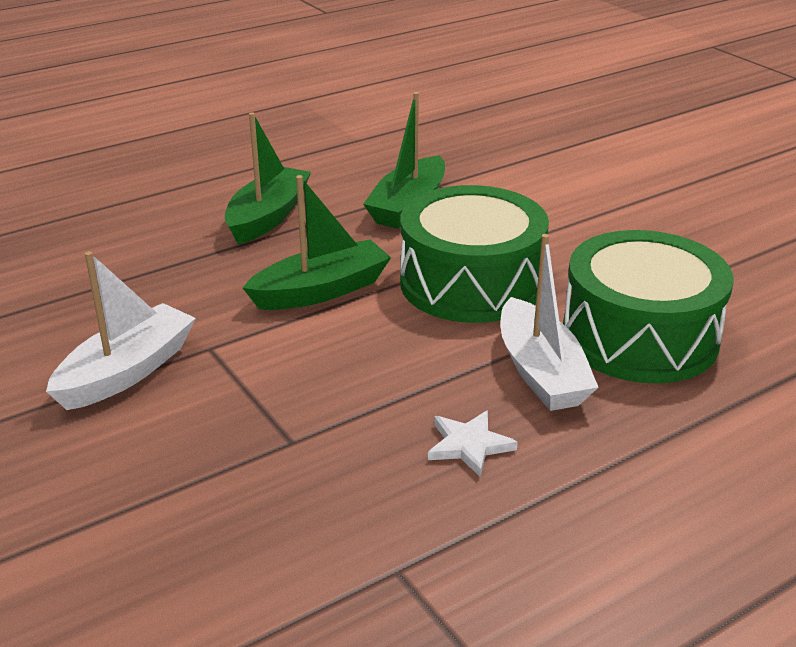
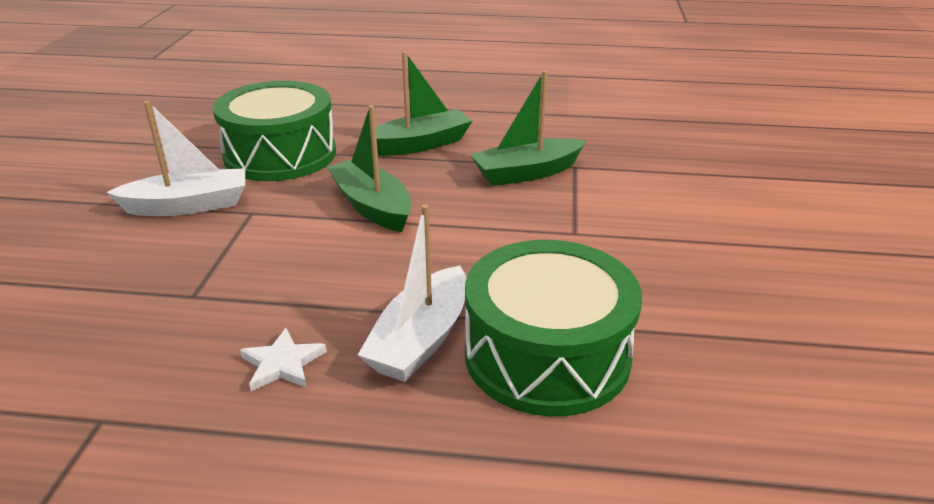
camera: 40 degrees right, 0 degrees up
(321, 291) = (372, 206): green boat -> green boat turned 135 degrees counterclockwise
(471, 283) = (480, 247): green drum -> green drum (280, 155)

